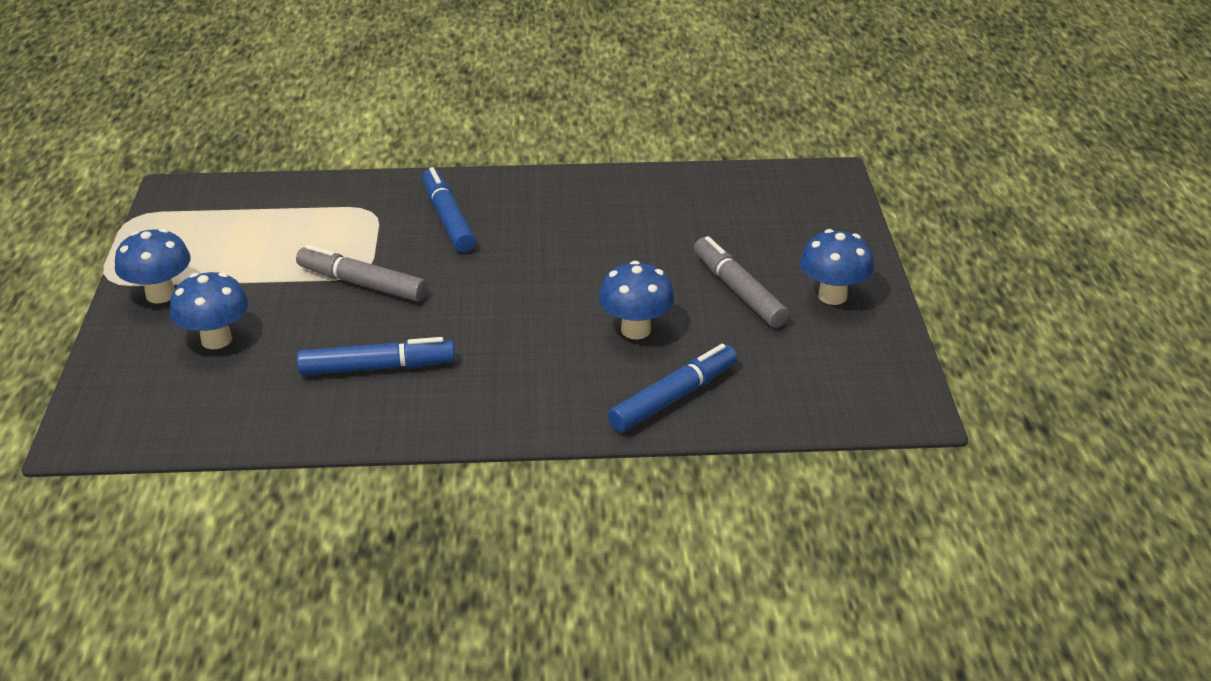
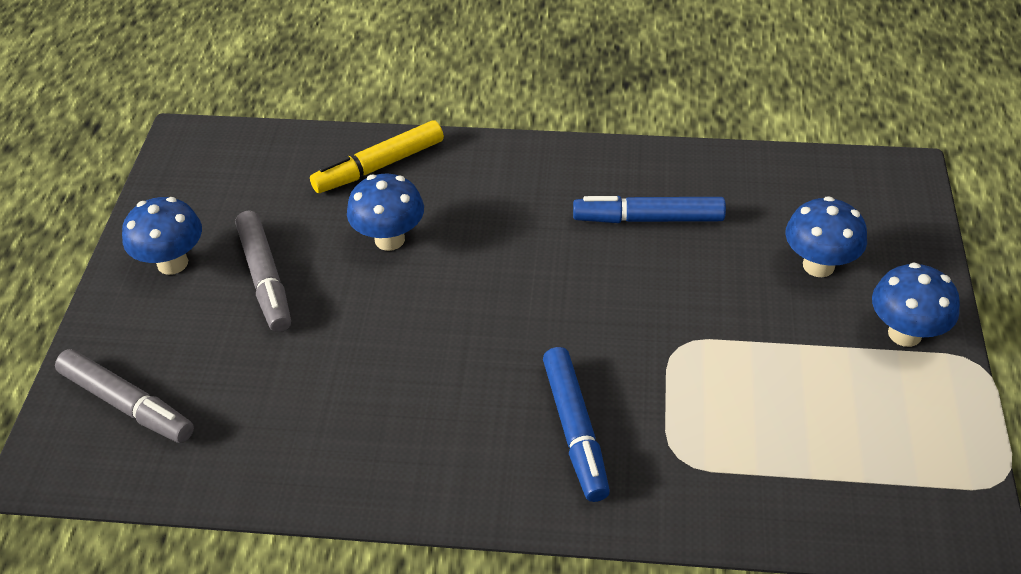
camera: 170 degrees left, 10 degrees up
(362, 283) = (675, 328): grey marker -> grey marker (127, 404)
(673, 397) = (379, 166): blue marker -> yellow marker

